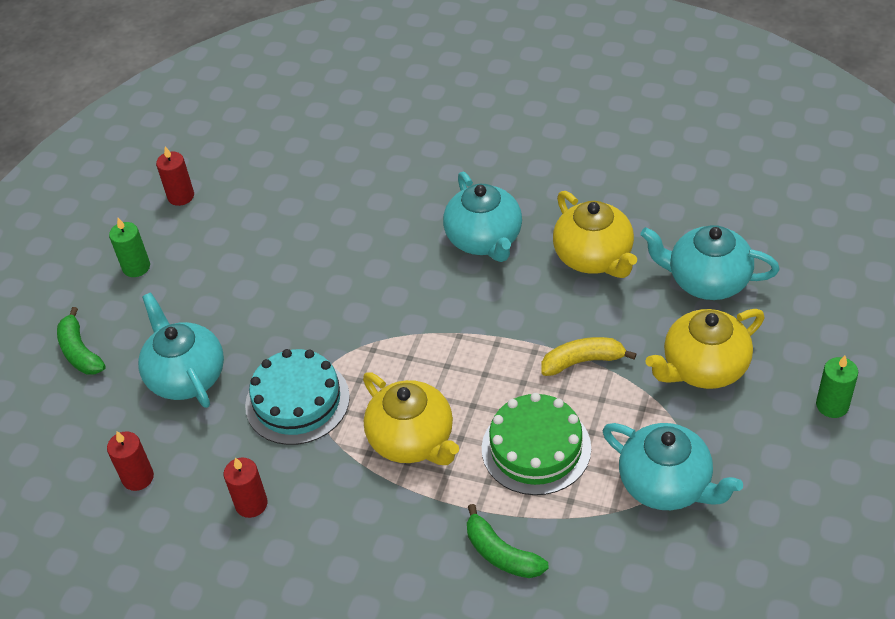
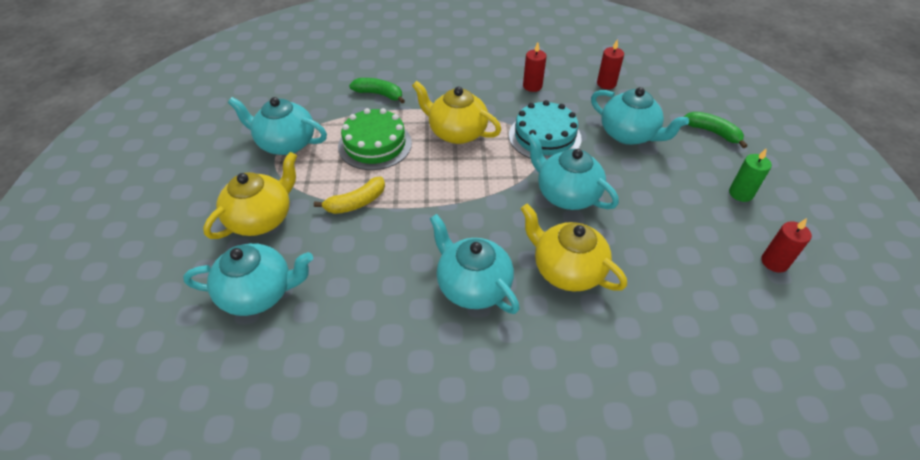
camera: 155 degrees right, 0 degrees up
(327, 312) = (566, 194): none -> turquoise teapot
(594, 257) = (366, 292): yellow teapot -> yellow teapot (567, 270)
(832, 405) = (163, 213): green candle -> none

